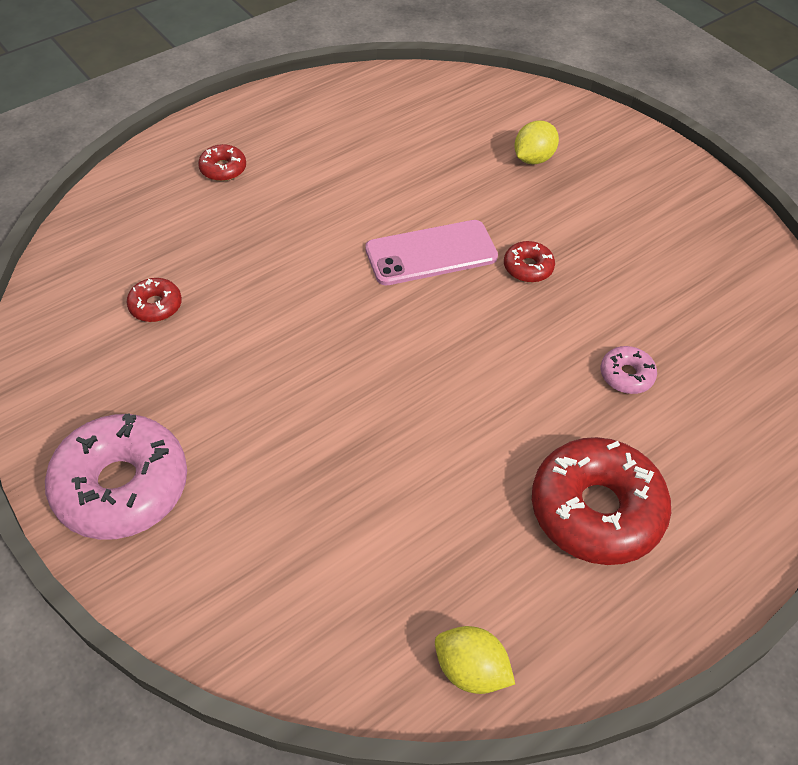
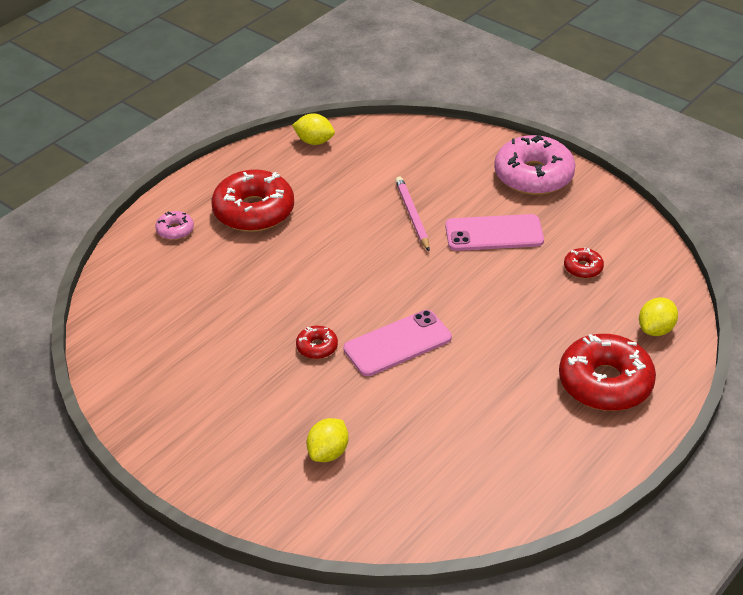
camera: 170 degrees right, 10 degrees down
(127, 212) = (656, 329): none -> yellow lemon
(223, 169) = (605, 383): red donut -> red donut, size x2.20
(242, 385) = (494, 233): none -> pink phone
(347, 445) = (412, 215): none -> pink pencil
(626, 375) = (236, 285): pink donut -> pink donut (175, 230)

